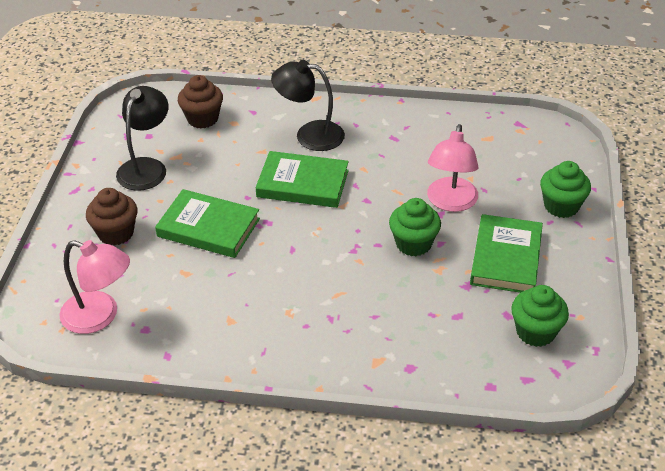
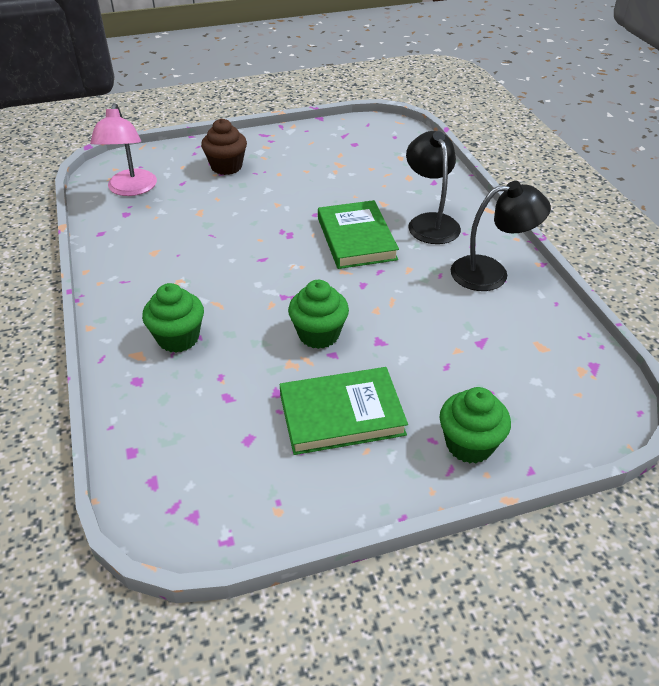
camera: 65 degrees right, 0 degrees up
(146, 167) = (314, 155): black lamp -> black lamp (491, 273)
(202, 119) = (399, 161): brown cupcake -> none
(208, 227) = (261, 206): green book -> none
(450, 202) = (403, 345): pink lamp -> none
(535, 332) = (231, 472): green cupcake -> green cupcake (178, 338)

